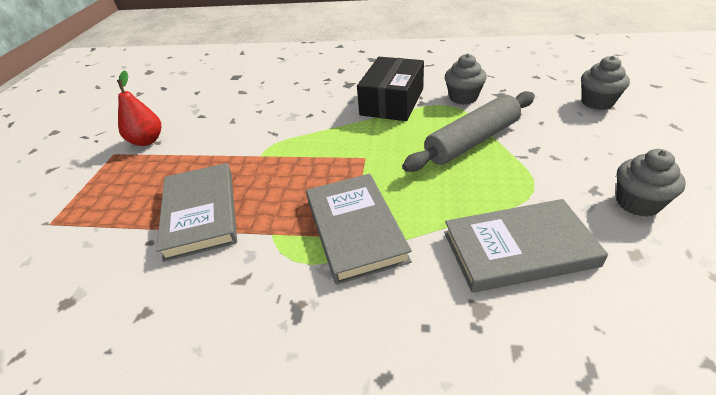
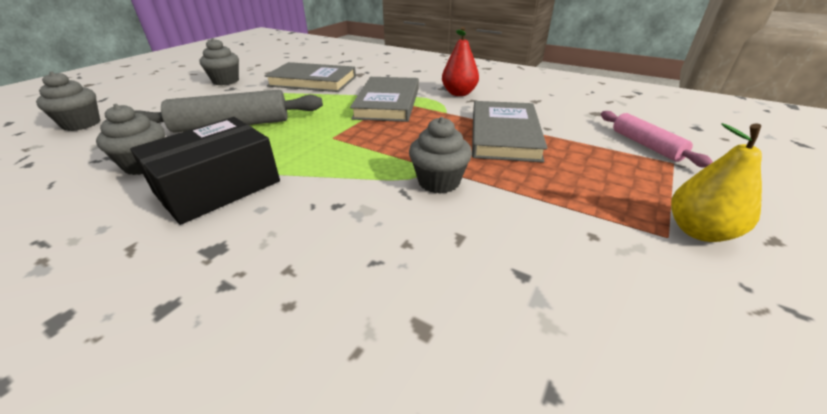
camera: 160 degrees left, 5 degrees down
(54, 244) = (646, 145): none -> pink rolling pin
(91, 162) = (698, 231): none -> yellow pear
(147, 141) = (616, 244): red pear -> red pear (459, 93)
(252, 146) = (439, 182): none -> grey cupcake

